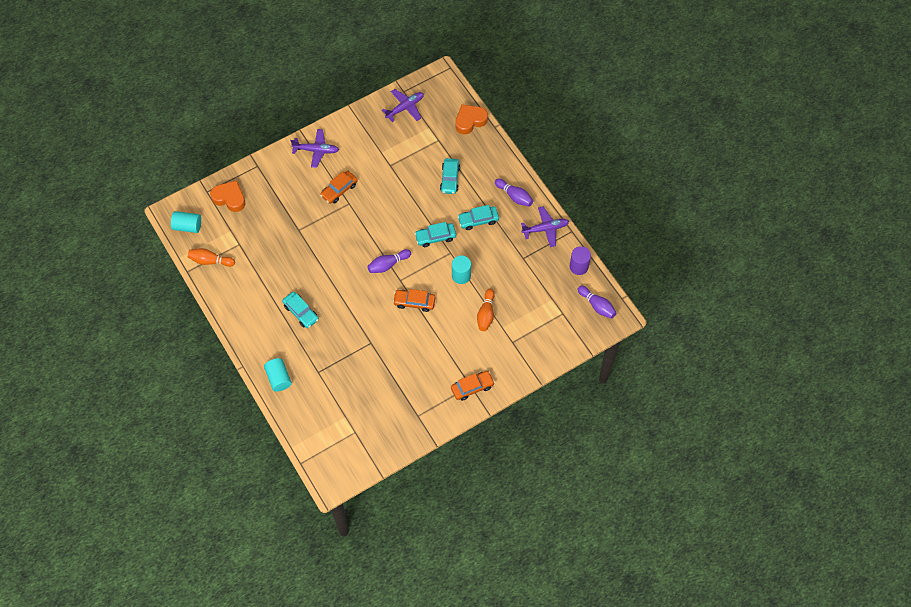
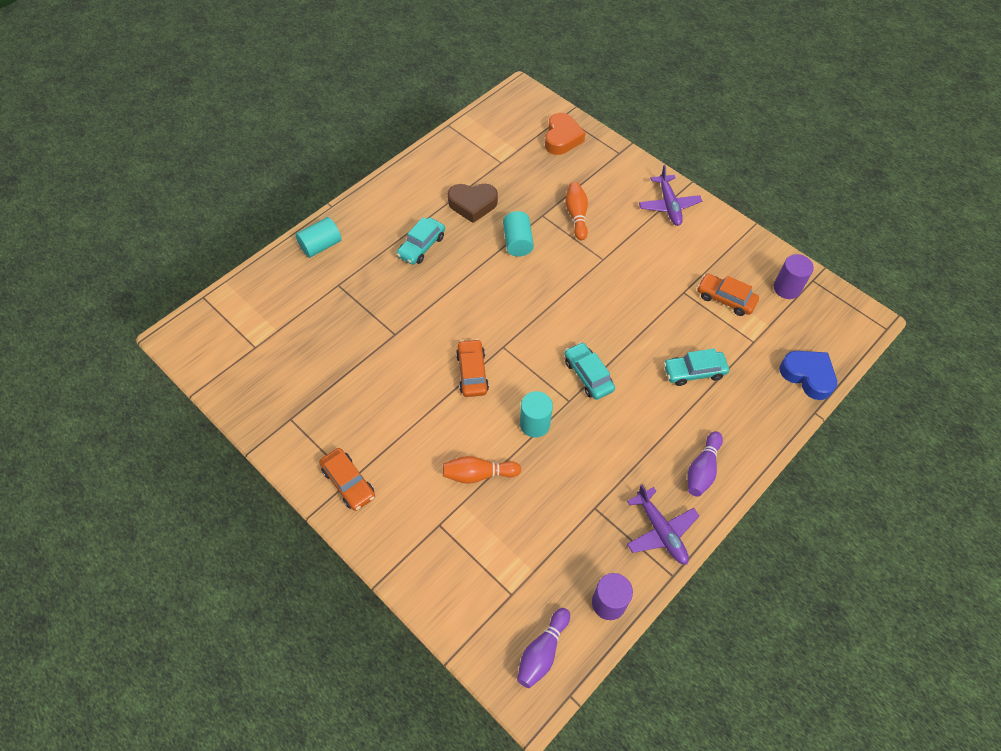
camera: 75 degrees right, 5 degrees down
(187, 226) = (509, 111): turquoise cylinder -> turquoise cylinder (517, 242)
(210, 261) = (468, 142): orange bowling pin -> orange bowling pin (576, 215)
(273, 271) = (472, 204): none -> brown heart
(339, 190) = (619, 243): orange car -> orange car (725, 299)
(388, 264) = (523, 326): purple bowling pin -> none
(405, 107) = (787, 288): purple plane -> purple cylinder
(470, 121) = (807, 376): orange heart -> blue heart
(478, 220) = (638, 426): turquoise car -> none

